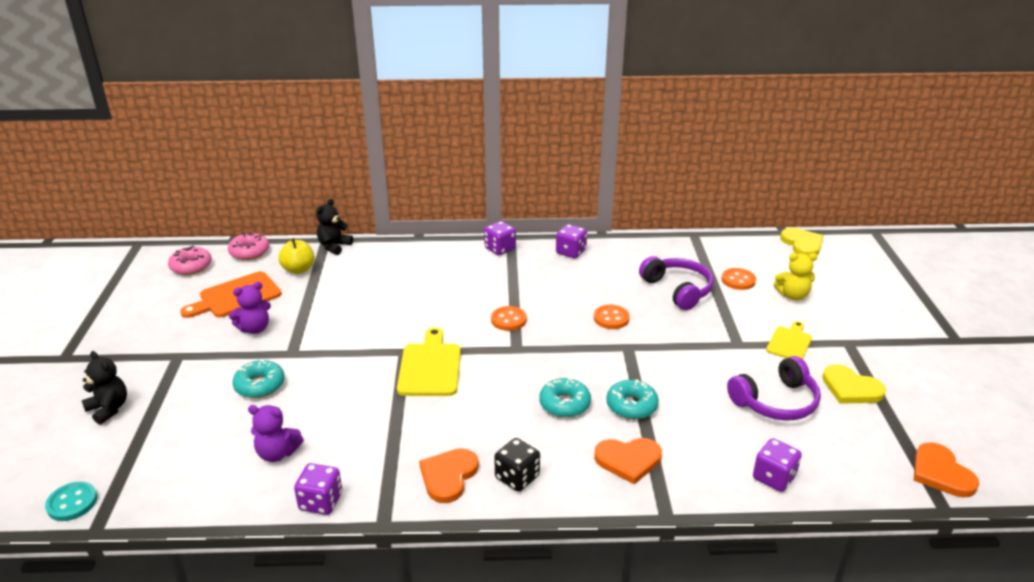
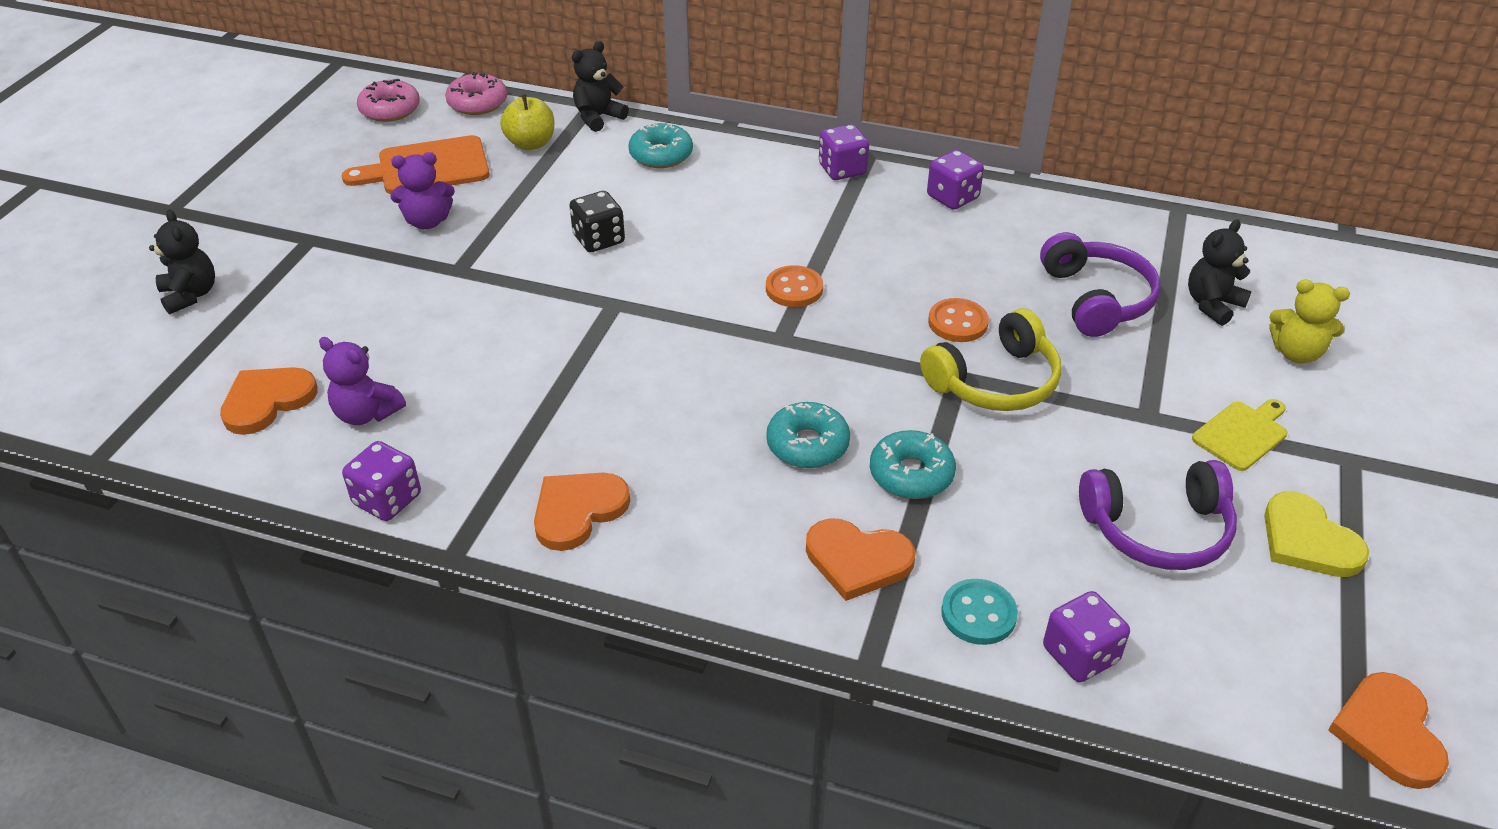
camera: 20 degrees right, 10 degrees up
(72, 503) = (88, 414): turquoise button -> turquoise button (978, 614)
(203, 462) = (267, 401): none -> orange heart
(260, 385) = (393, 308): turquoise donut -> turquoise donut (661, 155)
(430, 367) = (638, 336): yellow cutting board -> none
(517, 477) = (675, 540): black dice -> black dice (599, 239)
(649, 345) = (995, 381): none -> yellow headphones
(738, 280) = (1212, 305): orange button -> black teddy bear
(802, 244) = (1369, 264): yellow heart -> none

